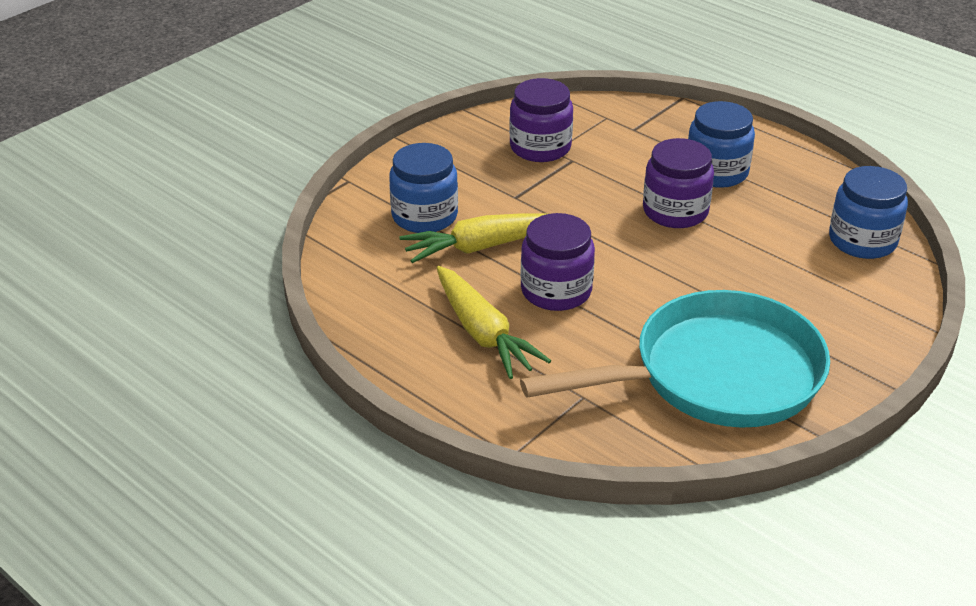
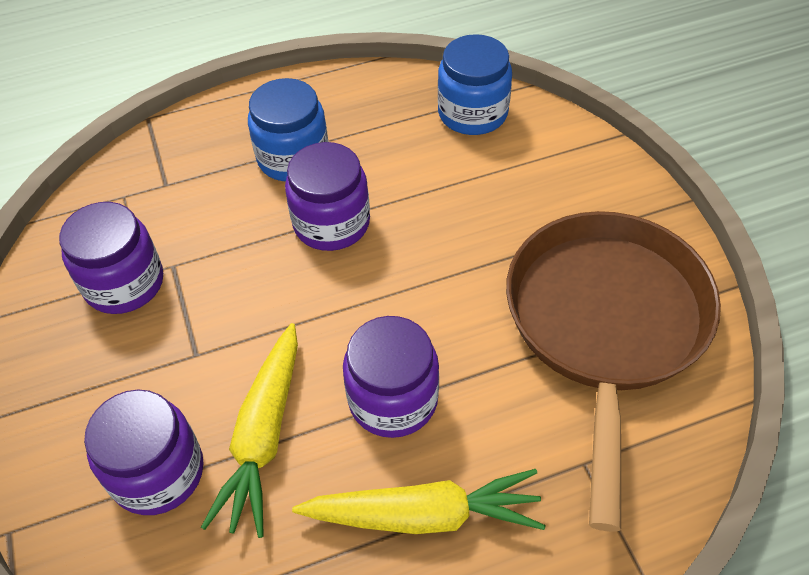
camera: 60 degrees left, 15 degrees up
(424, 216) = (158, 472): blue jar -> purple jar
(716, 375) = (605, 325): turquoise pan -> brown pan

